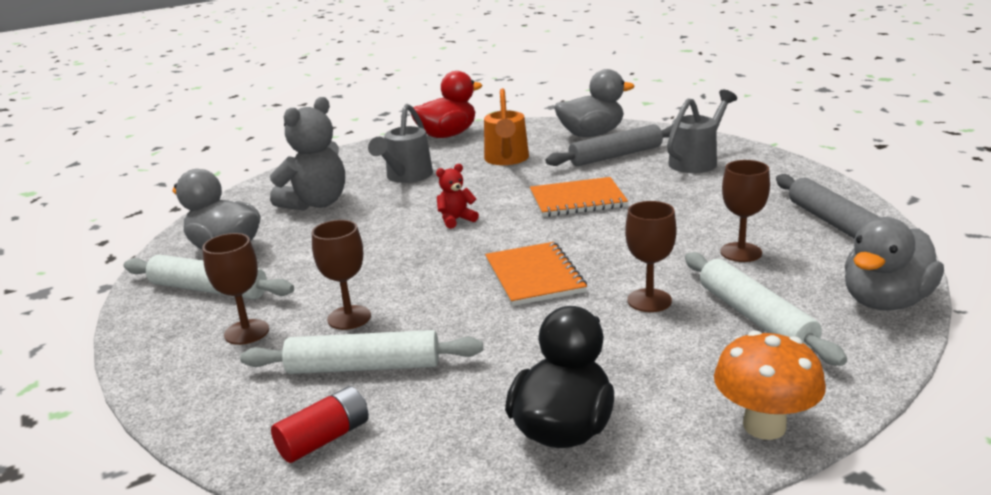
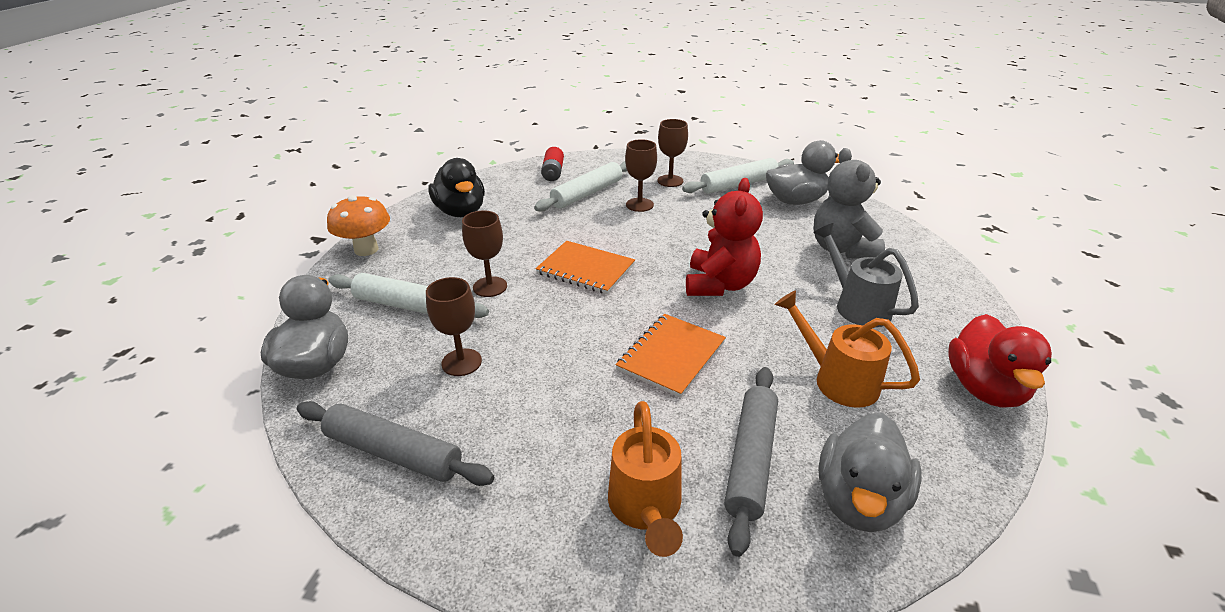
camera: 130 degrees right, 10 degrees up
(456, 220) = (719, 284): red teddy bear -> red teddy bear, size x2.02
(697, 161) = (646, 508): grey watering can -> orange watering can

